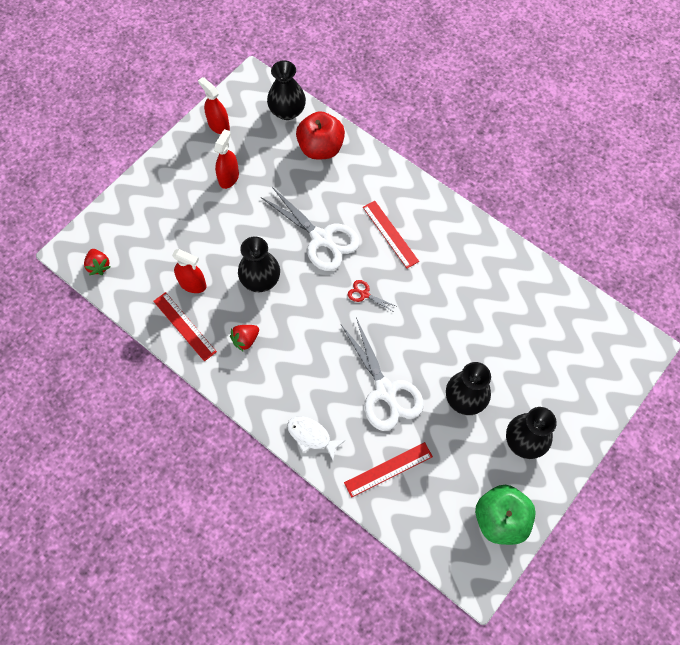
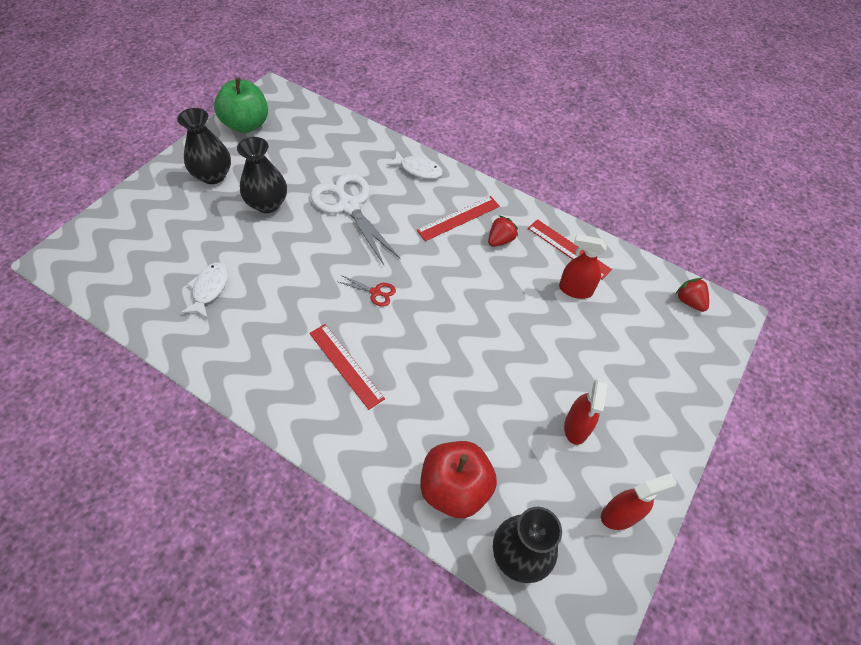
camera: 170 degrees right, 10 degrees down
(218, 125) = (620, 515): red spray bottle -> red spray bottle turned 60 degrees counterclockwise
(260, 280) = (499, 299): black vase -> none
(321, 238) = (434, 353): white scissors -> none
(388, 469) = (345, 151): red ruler -> red ruler (458, 218)
(504, 307) = (209, 289): none -> white fish

